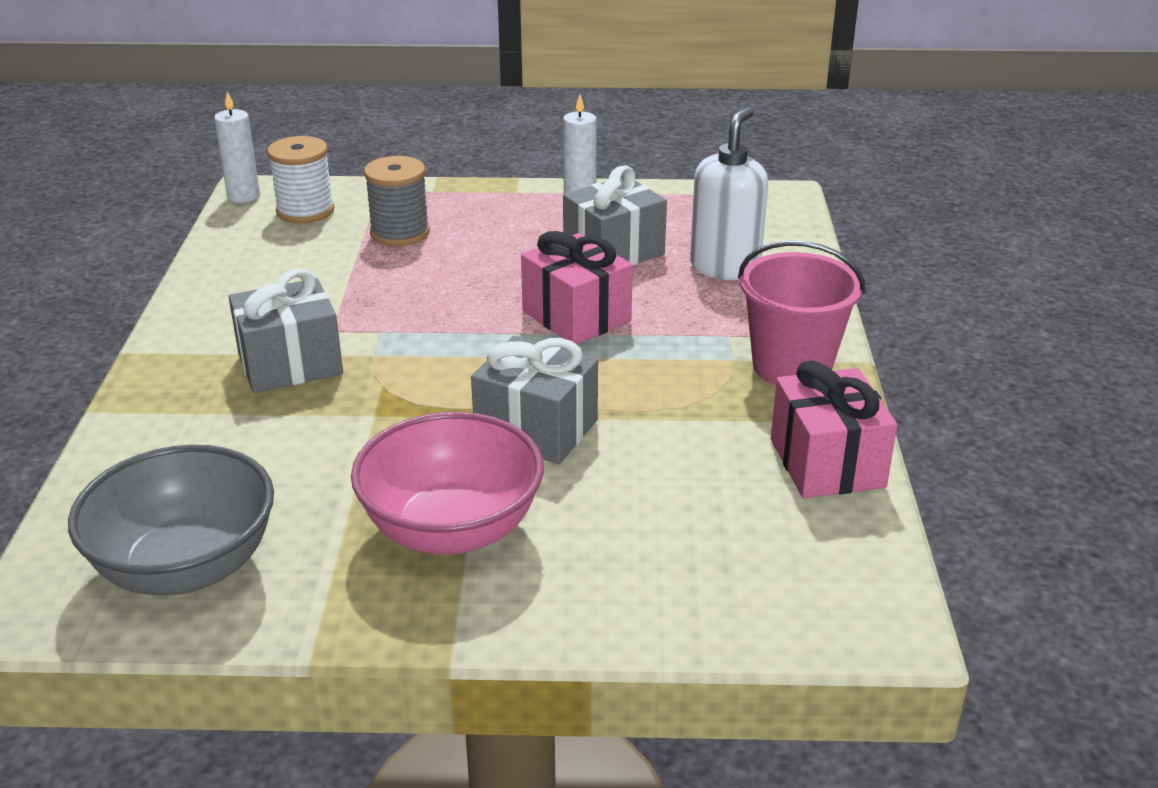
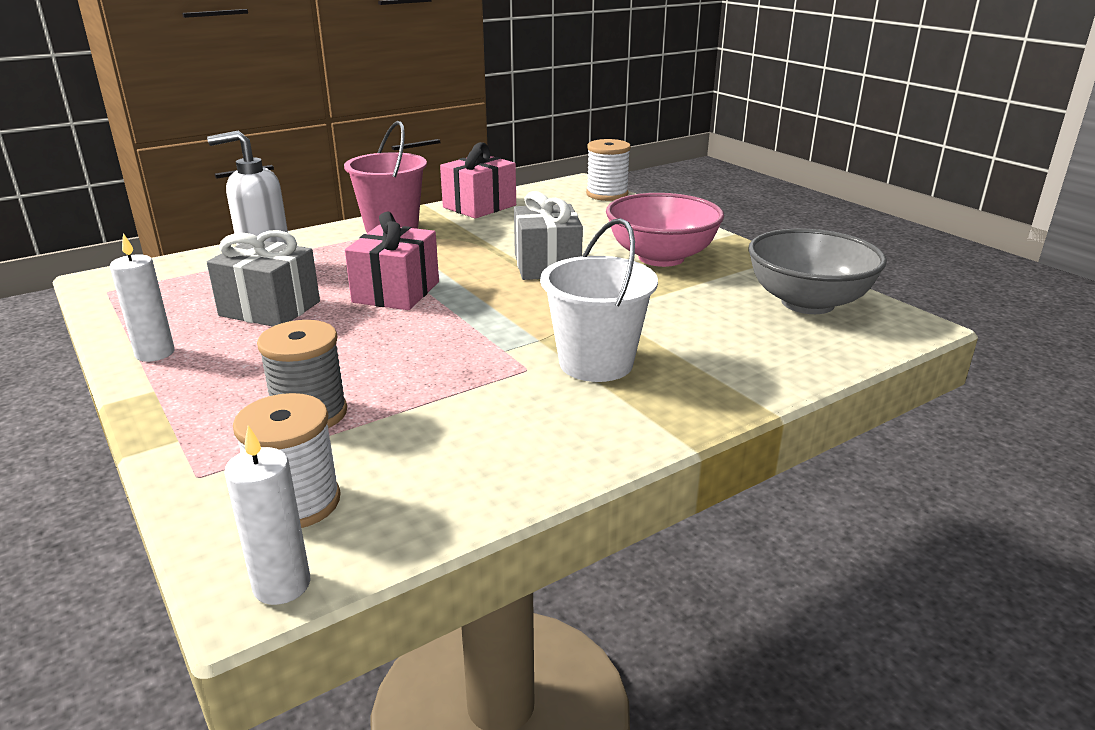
camera: 125 degrees left, 5 degrees down
(290, 364) = (596, 363): grey gift -> white bucket
(780, 626) = (607, 194): none -> white spool

